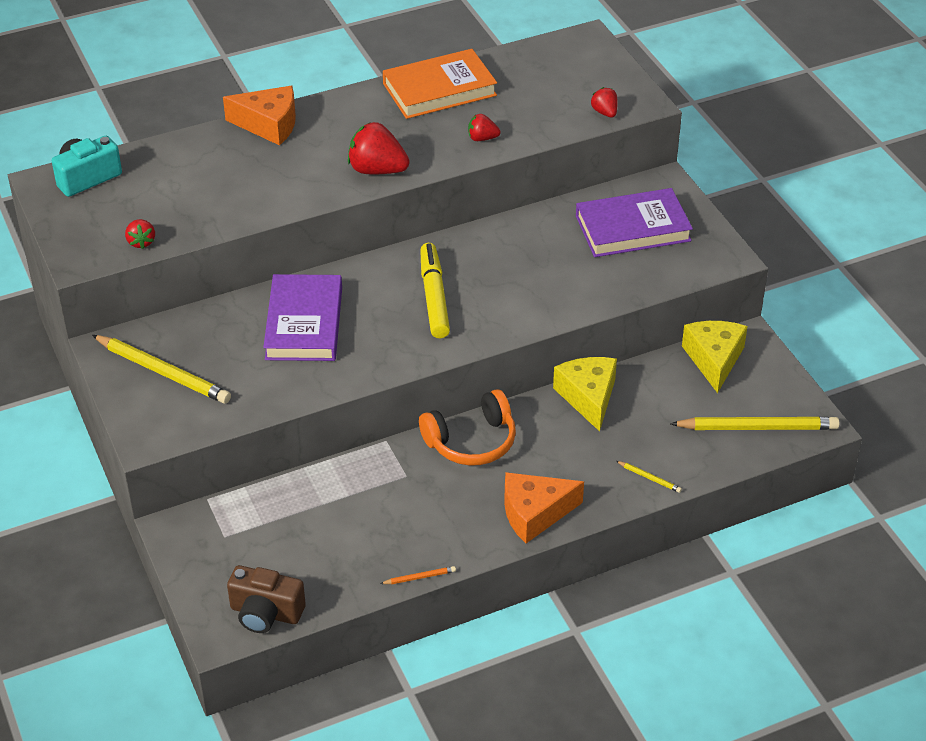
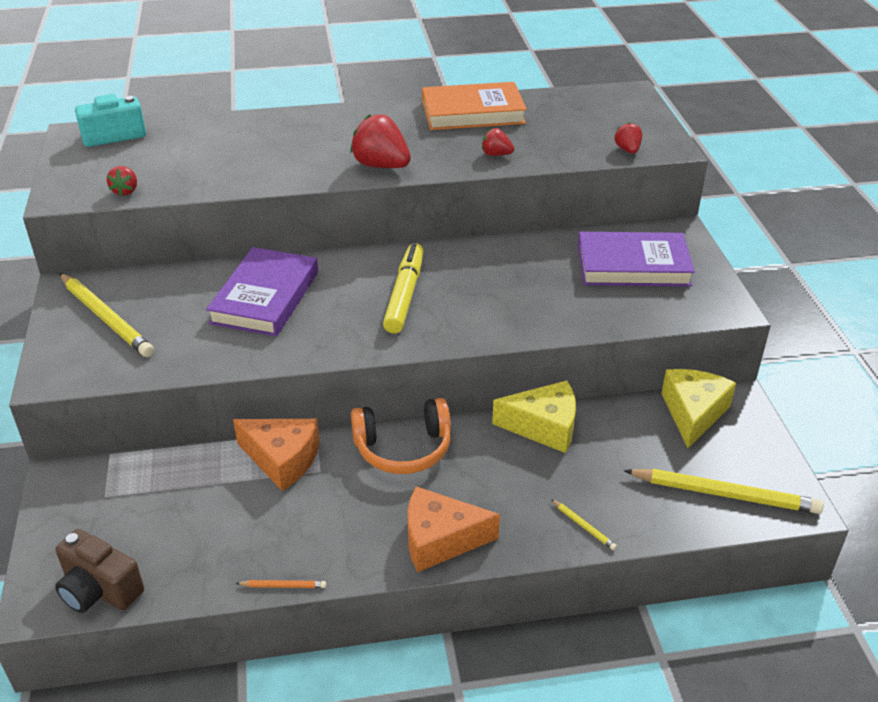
camera: 15 degrees right, 5 degrees down
(269, 125) = (301, 118): orange cheese -> orange cheese (282, 459)
(588, 397) = (544, 426): yellow cheese -> yellow cheese turned 90 degrees clockwise

